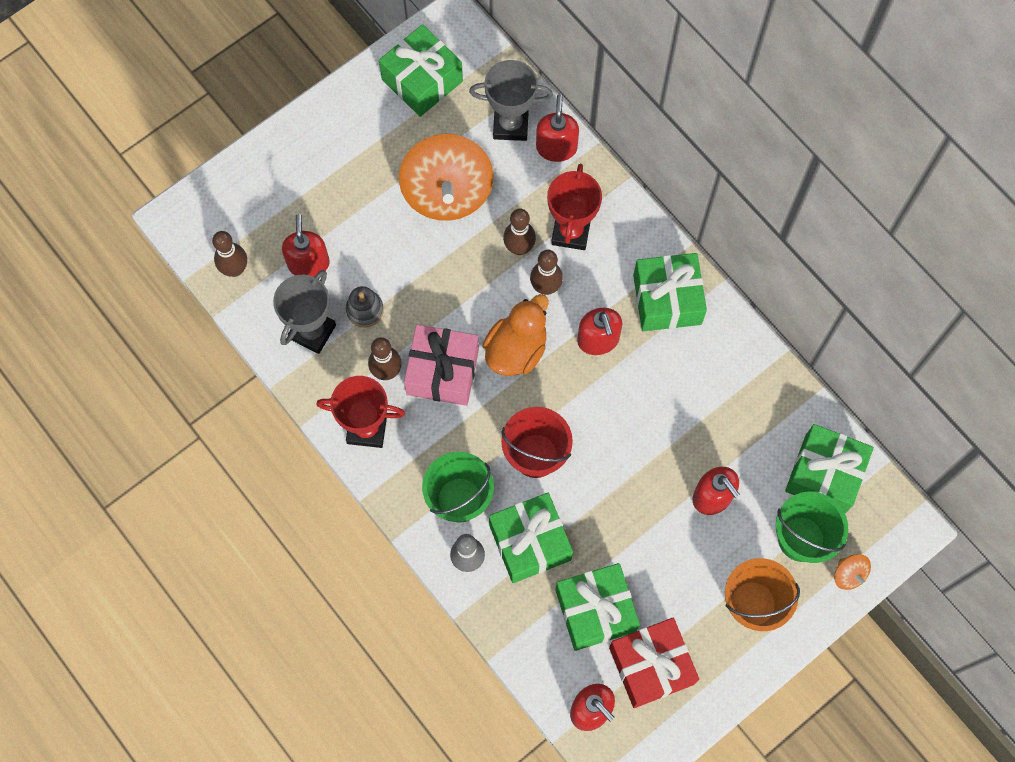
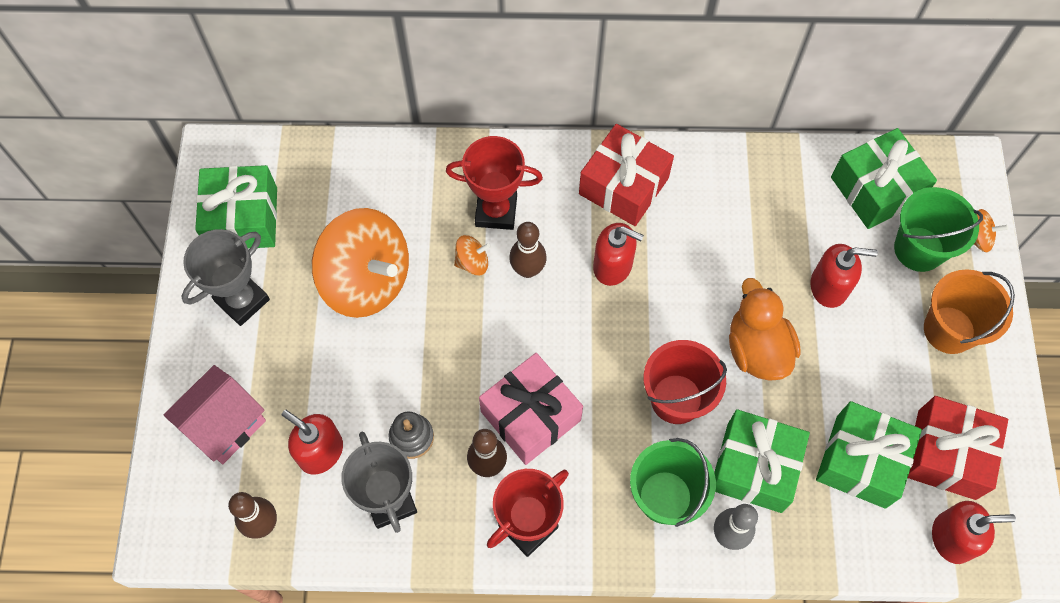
camera: 50 degrees left, 5 degrees down
(277, 192) = (224, 424): none -> pink house
(510, 125) = (354, 182): grey trophy -> grey trophy (242, 300)
(516, 350) = (564, 338): orange duck -> orange duck (757, 349)
(519, 248) = (472, 262): brown bowling pin -> orange spinning top
(556, 147) = (409, 163): red soap dispenser -> none
(571, 232) = (496, 211): red trophy -> red trophy turned 45 degrees counterclockwise
(667, 299) = (623, 186): green gift -> red gift

